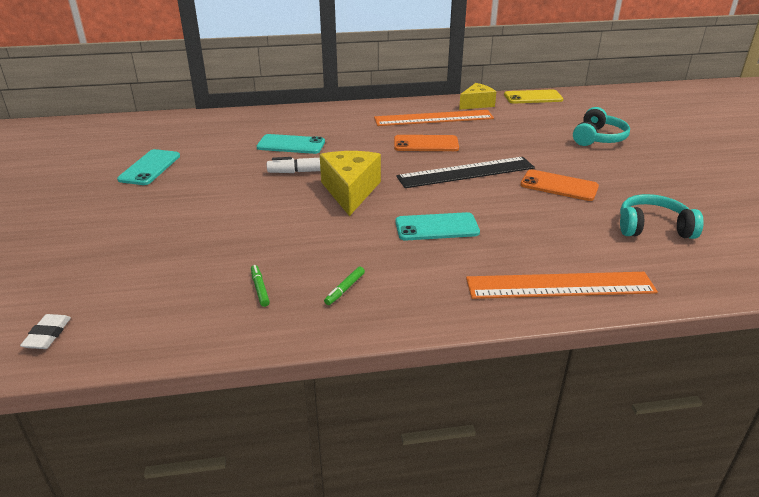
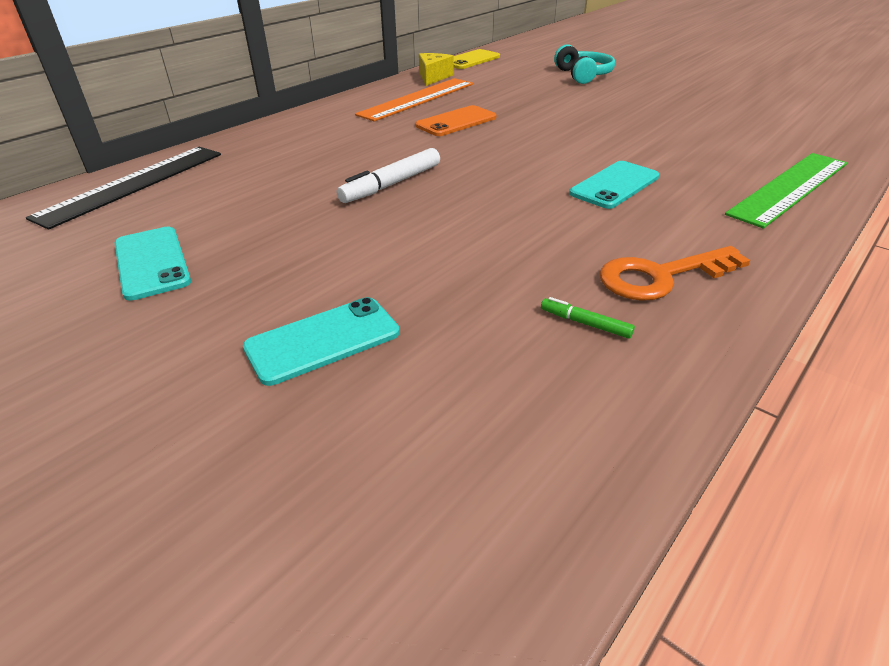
camera: 40 degrees left, 5 degrees up
(48, 335) = (440, 568): white eraser -> none
(291, 145) = (311, 168): turquoise phone -> turquoise phone (323, 340)
(345, 289) = (660, 276): green marker -> orange key
(350, 191) = (472, 187): yellow cheese -> none
(466, 172) = (541, 132): black ruler -> black ruler (133, 184)
(559, 186) = (631, 117): orange phone -> none
(559, 285) = (789, 187): orange ruler -> green ruler
(653, 228) = (749, 123): turquoise headphones -> none

